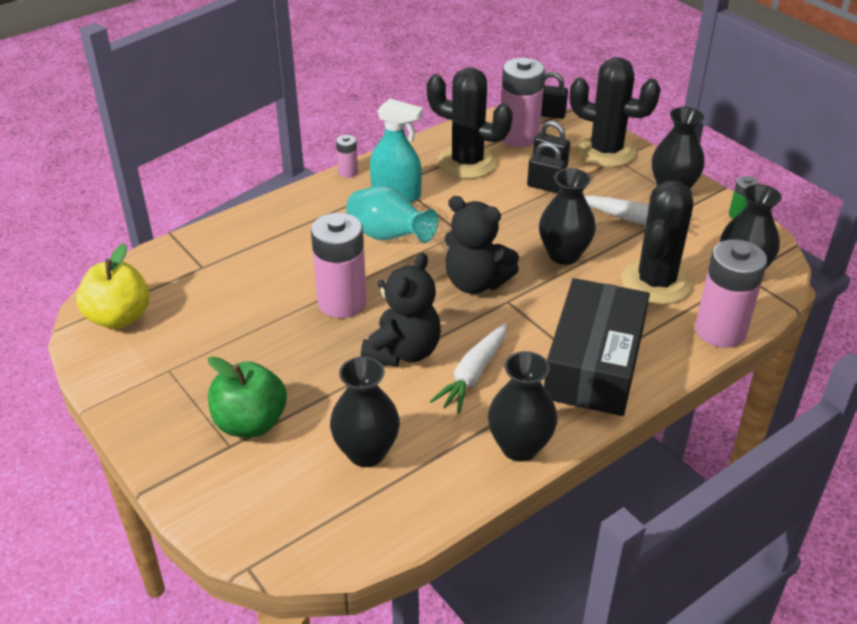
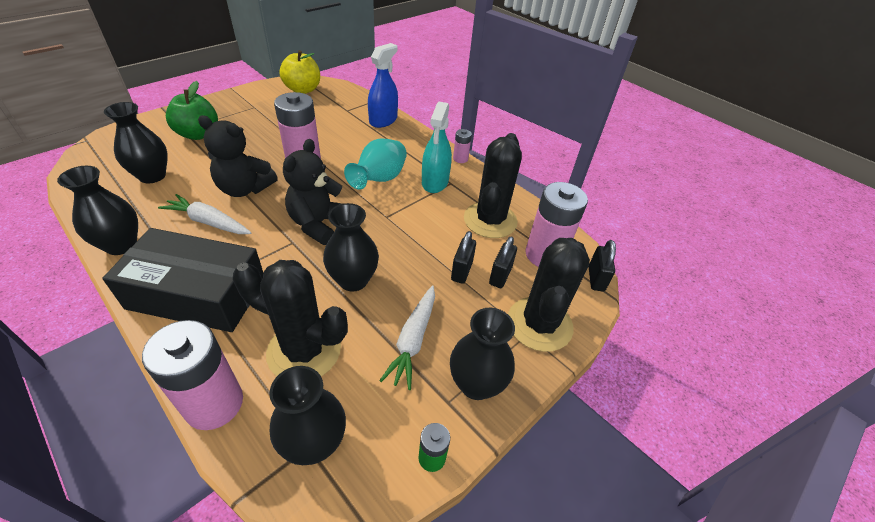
camera: 80 degrees right, 5 degrees up
(240, 232) = (383, 120): none -> blue spray bottle

